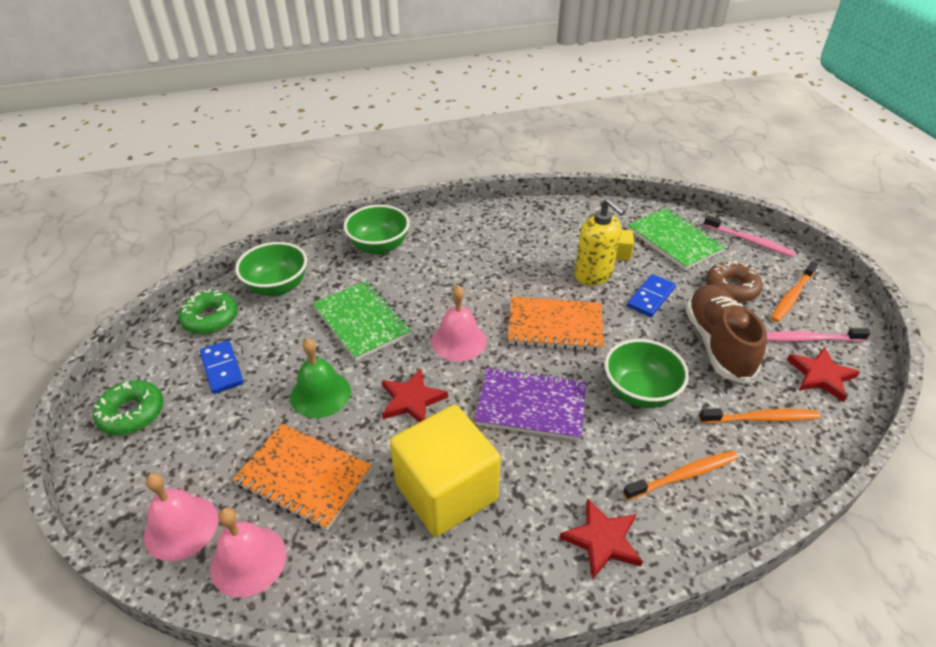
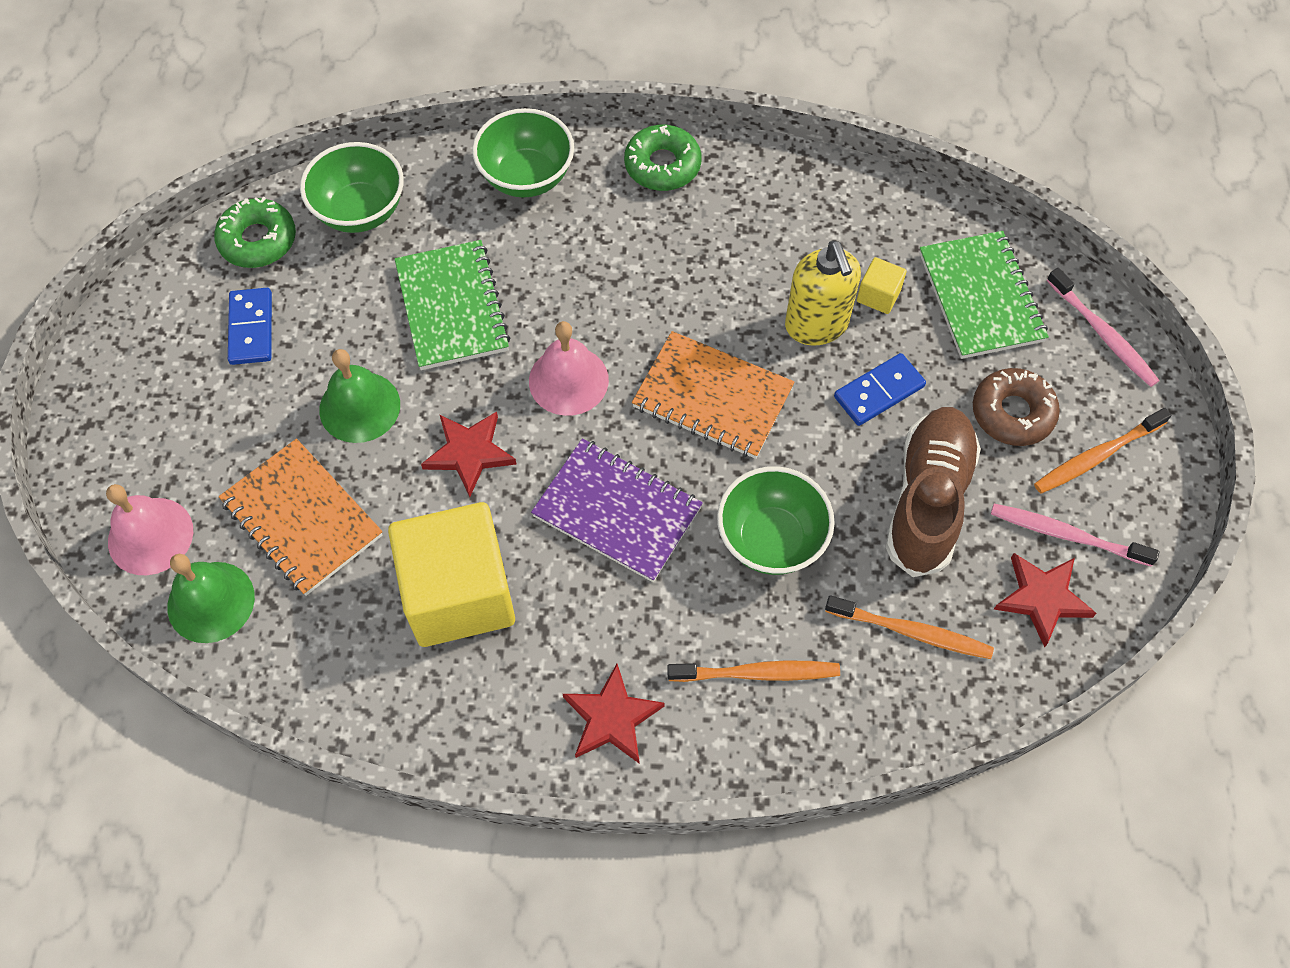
camera: 20 degrees right, 20 degrees up
(132, 413) = (129, 362): green donut -> green donut (662, 165)
(248, 560) = (211, 602): pink bell -> green bell

